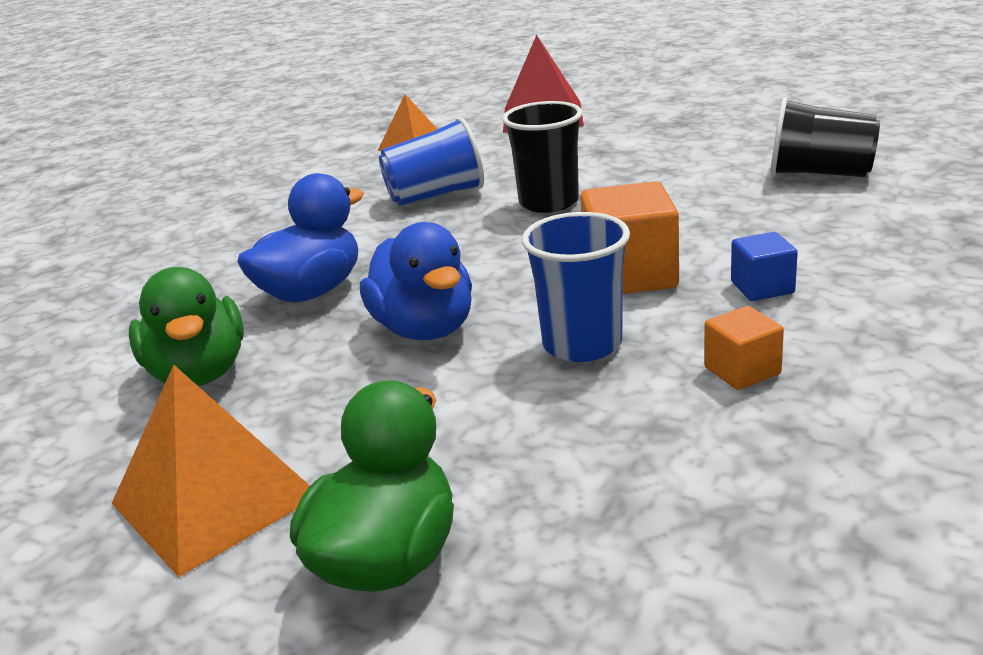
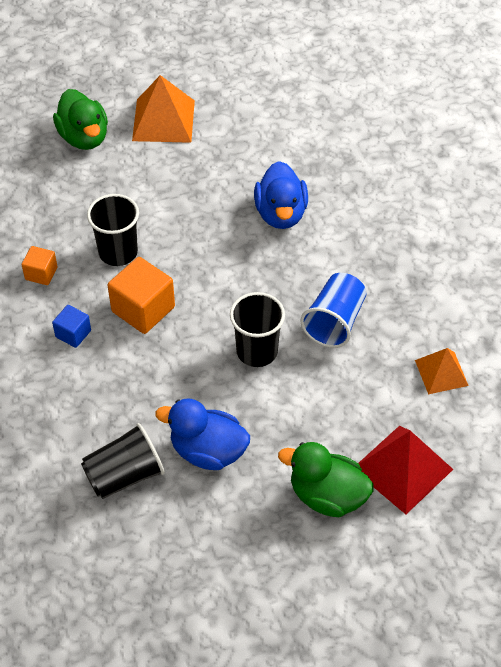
camera: 130 degrees right, 25 degrees up
(199, 373) = (253, 151): green duck -> green duck (327, 496)
(425, 329) = (195, 223): blue duck -> blue duck (208, 451)
(582, 344) = (118, 252): blue cup -> black cup

